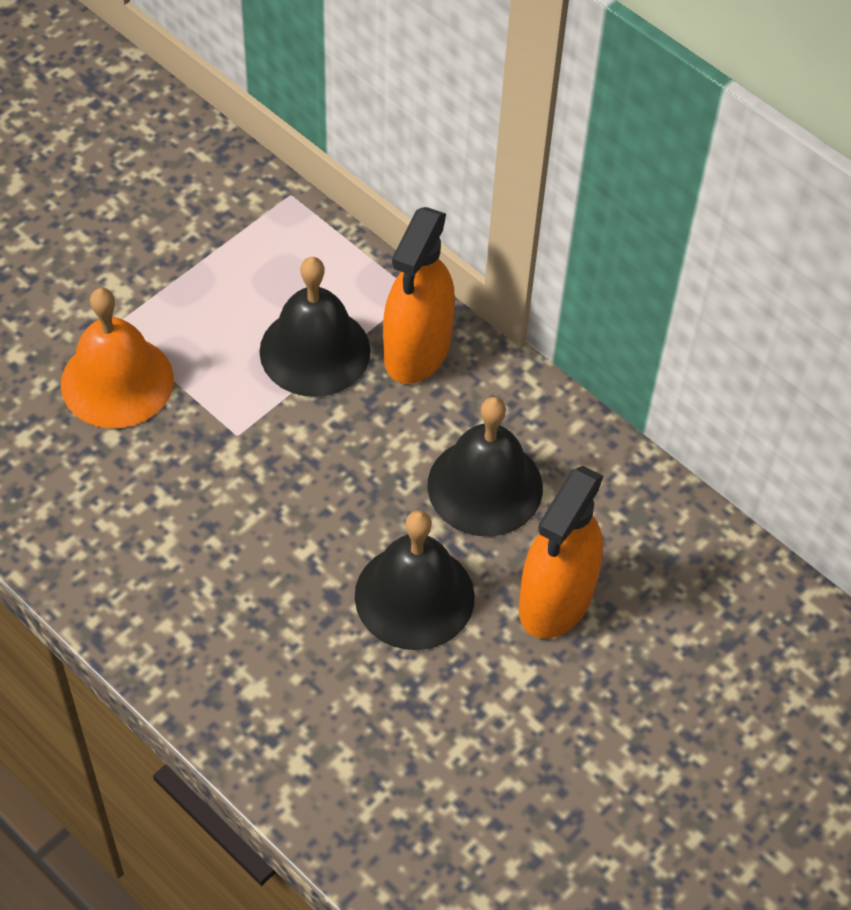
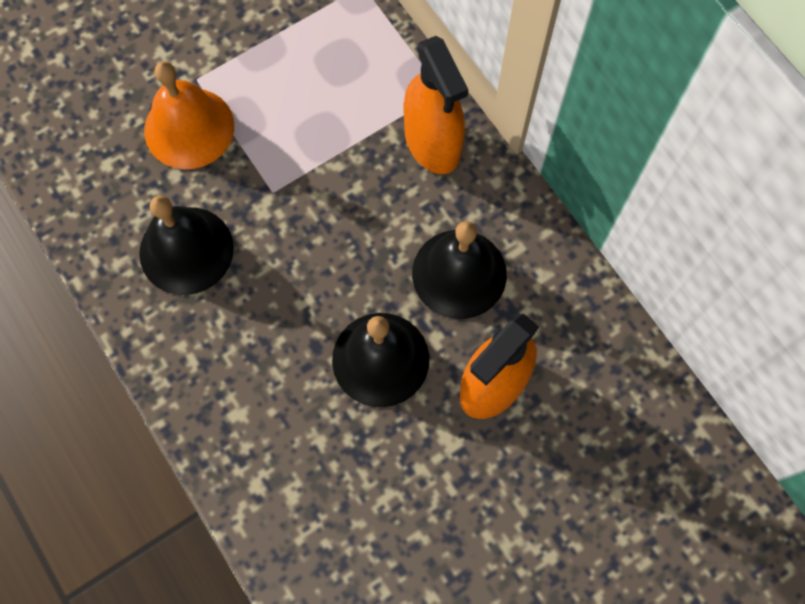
camera: 15 degrees right, 15 degrees up
(315, 351) = (350, 128): black bell -> black bell (186, 250)
(417, 350) = (432, 142): orange spray bottle -> orange spray bottle turned 60 degrees counterclockwise

